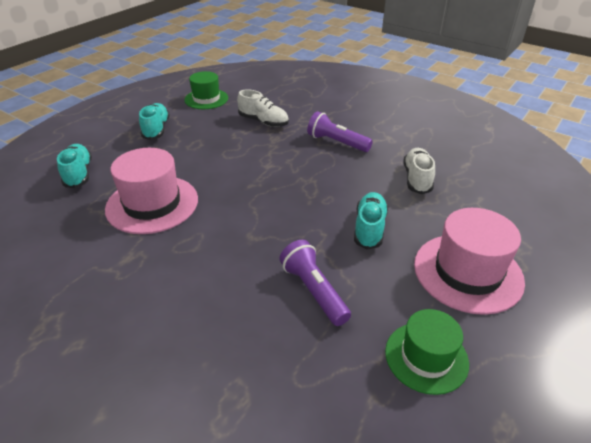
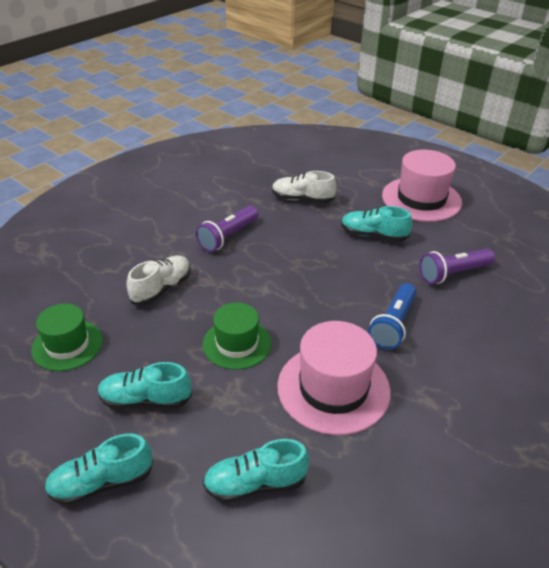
camera: 85 degrees left, 0 degrees up
(99, 124) = (101, 482): none -> turquoise shoe
(225, 239) = (393, 325): none -> blue flashlight
(426, 357) = (503, 231): green hat -> green hat (237, 344)

